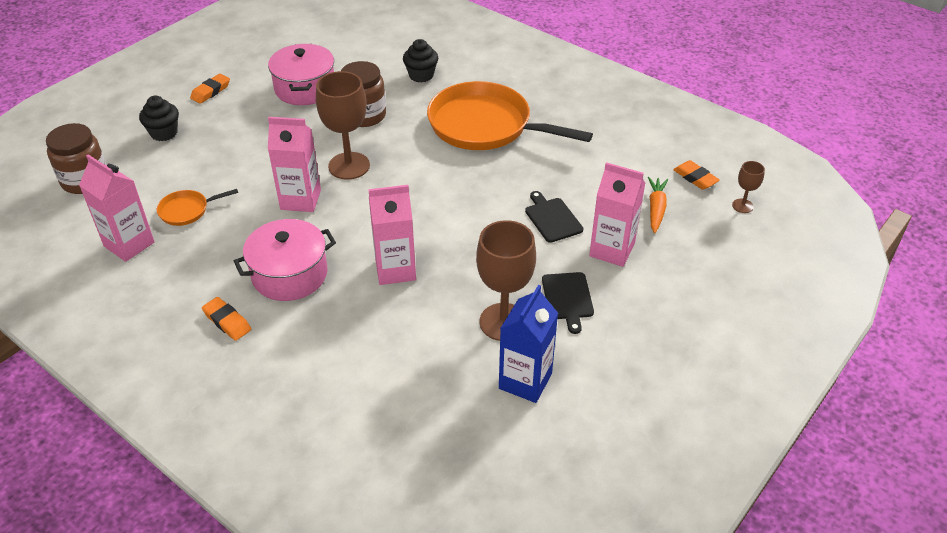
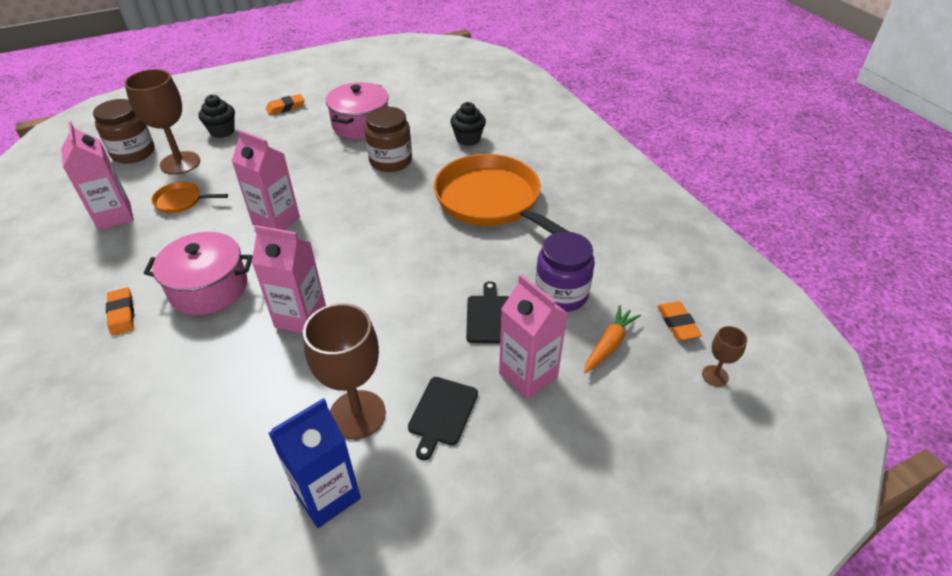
camera: 25 degrees right, 0 degrees up
(349, 166) = (341, 202): brown goblet -> brown goblet (180, 163)
(595, 184) = (561, 294): none -> purple jar

